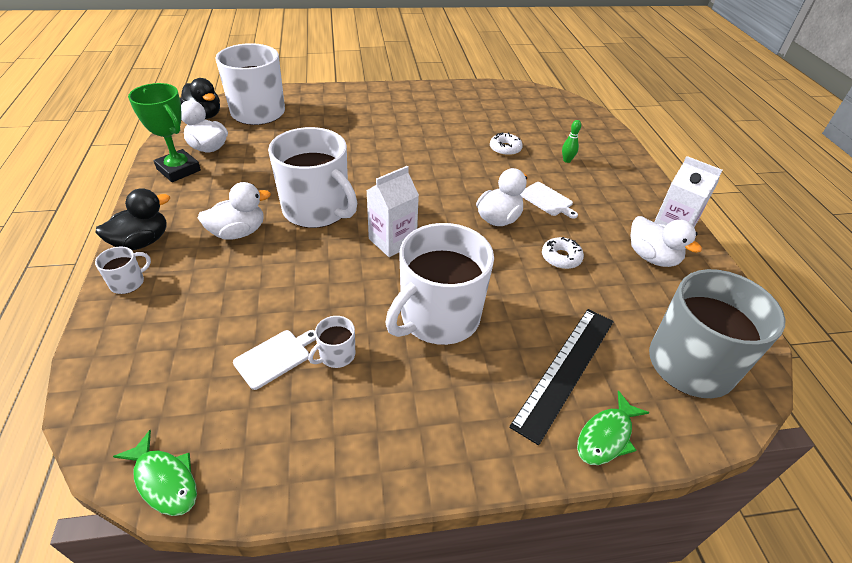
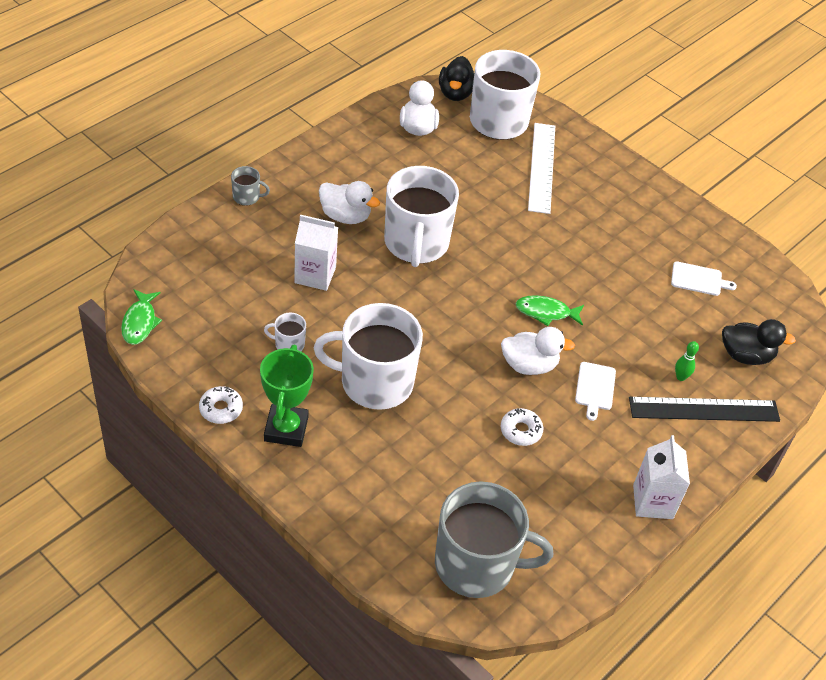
camera: 50 degrees right, 5 degrees up
(128, 282) = (247, 197): white mug -> grey mug
(142, 242) = (286, 174): black duck -> black duck (746, 355)
(179, 170) = (374, 133): green trophy -> green trophy (286, 429)
(275, 357) = (258, 314): white cutting board -> white cutting board (699, 279)
(324, 118) = (541, 167): none -> white ruler
(392, 241) = (428, 310): white carton -> white carton (315, 275)
(505, 149) = (645, 320): white donut -> white donut (221, 409)
(565, 370) = (393, 483): black ruler -> black ruler (704, 409)
(606, 436) = (353, 529): green fish -> green fish (546, 312)
(652, 257) = (589, 498): white duck -> none

